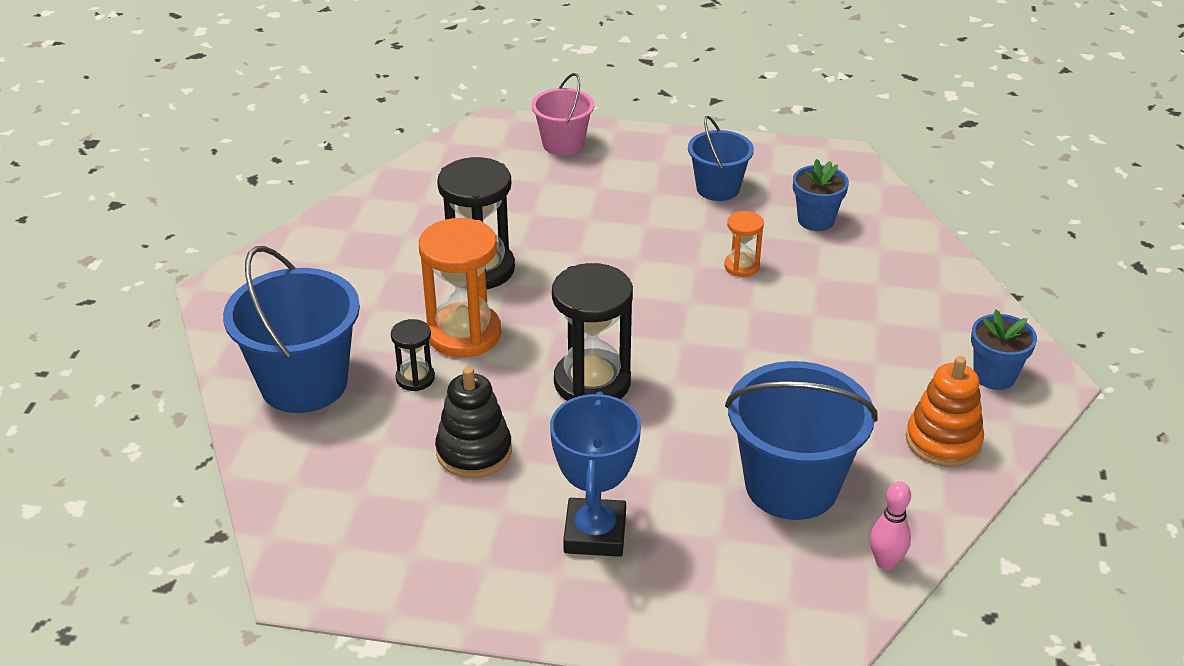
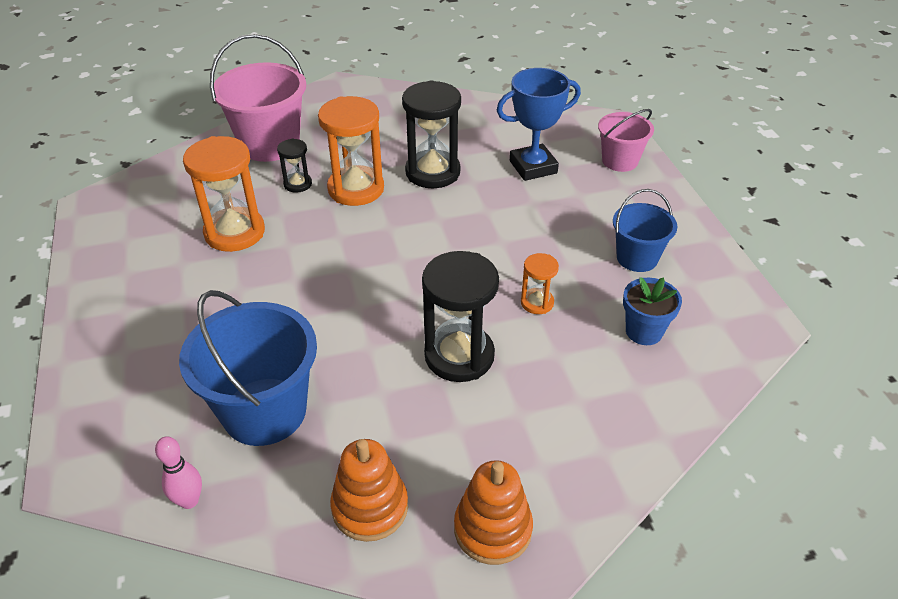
camera: 65 degrees right, 5 degrees up
(304, 383) = (270, 144): blue bucket -> pink bucket
(474, 452) = (235, 232): black stacking toy -> orange hourglass
(592, 382) = (336, 264): black hourglass -> black hourglass (459, 356)
(595, 533) = (171, 315): blue trophy -> blue trophy (533, 167)
(994, 376) = (492, 529): blue flower pot -> orange stacking toy

